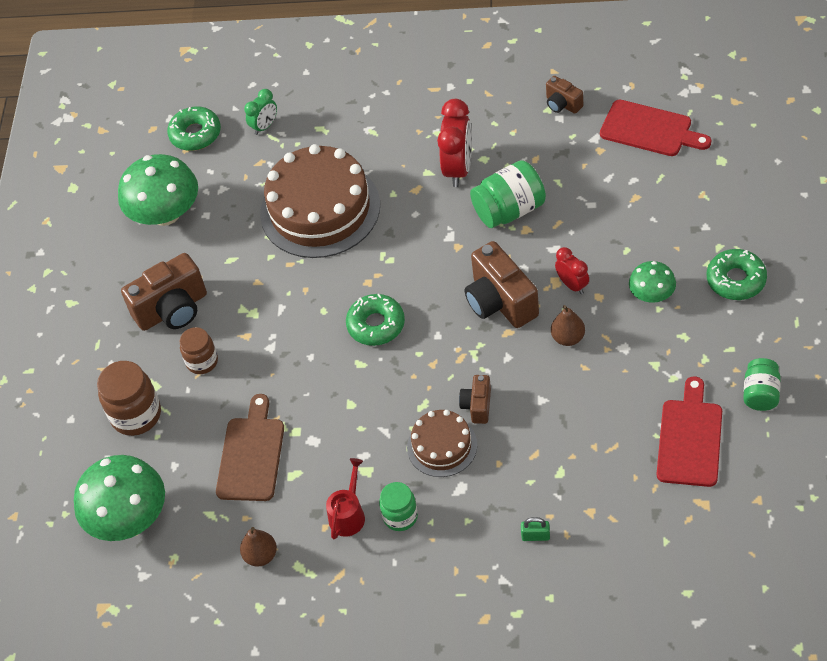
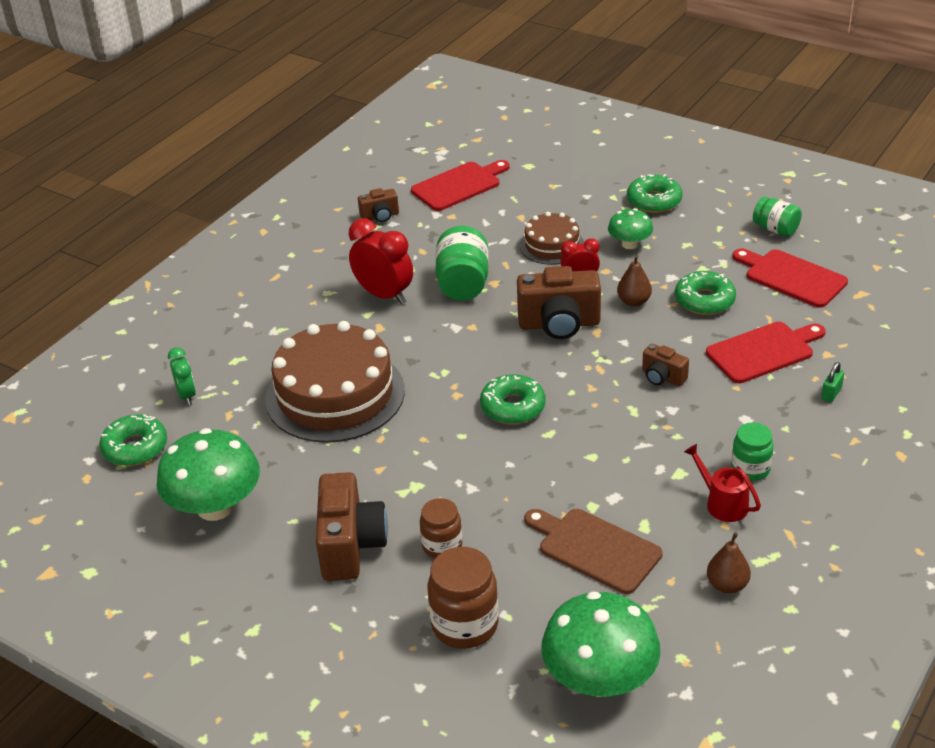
camera: 65 degrees left, 15 degrees down
(442, 446) = (690, 414): brown cake -> brown cake (552, 245)
(561, 462) = (763, 351): none -> red cutting board
(606, 387) = (704, 300): none -> green donut

